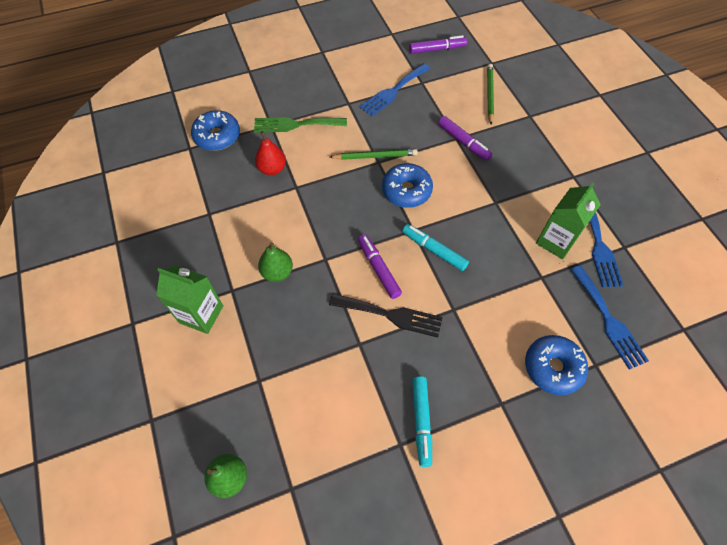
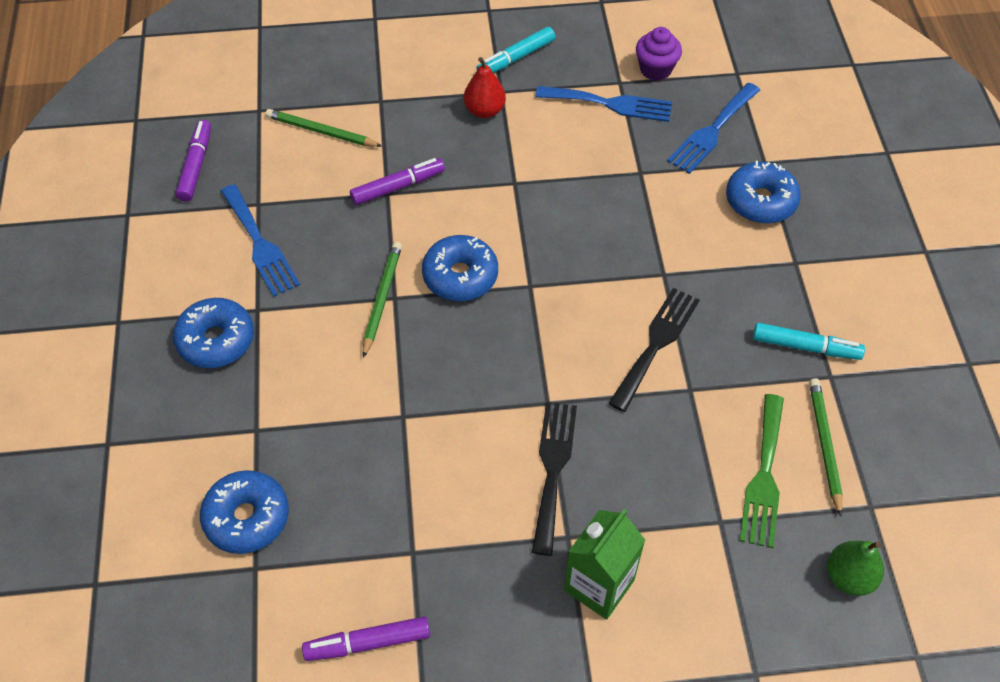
camera: 75 degrees left, 5 degrees down
(272, 169) = (353, 443): red pear -> red pear (484, 110)
(277, 272) = (553, 469): green pear -> black fork
(295, 124) = (271, 393): green fork -> green fork (764, 476)
(322, 92) = (216, 340): none -> blue donut
(336, 447) = (824, 445): none -> green pencil
(378, 269) = (581, 341): purple marker -> purple marker (368, 643)
(434, 250) = (570, 270): turquoise marker -> turquoise marker (516, 58)
(556, 241) = (593, 141): green carton -> none
(608, 320) = (712, 131): blue fork -> blue fork turned 135 degrees clockwise
(652, 268) = (655, 69): none -> purple cupcake

